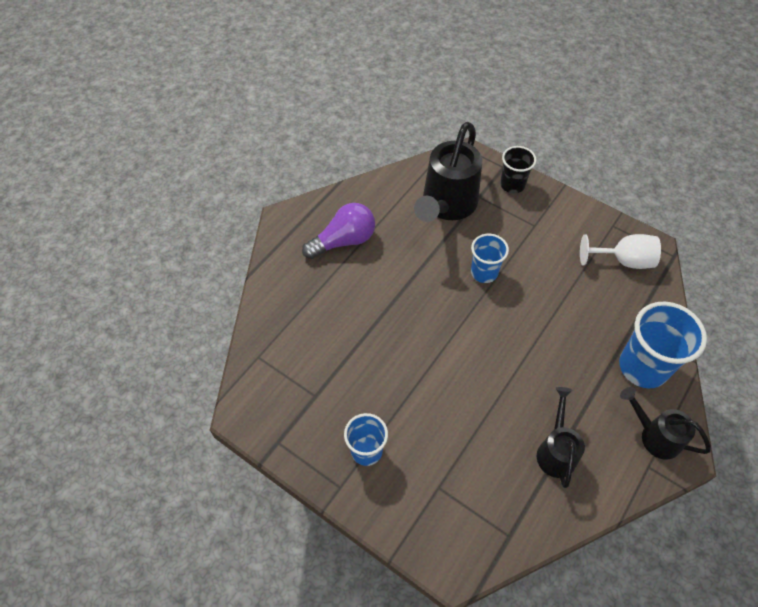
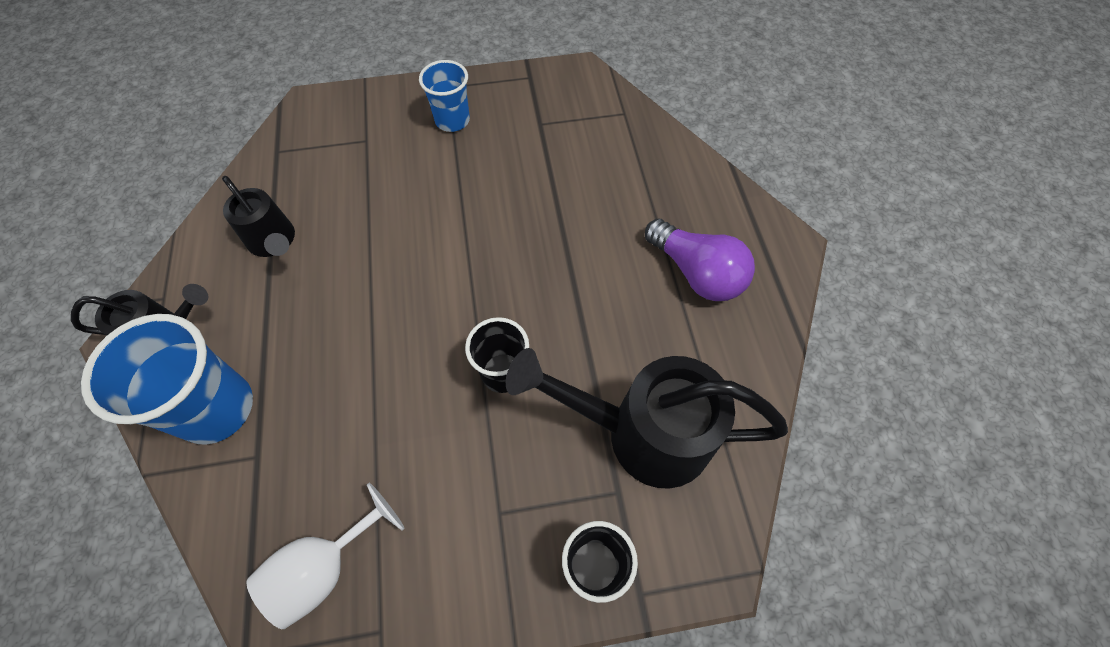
camera: 135 degrees right, 5 degrees up
(343, 241) = (696, 273): purple light bulb -> purple light bulb turned 60 degrees counterclockwise
(447, 205) = (643, 433): black watering can -> black watering can turned 60 degrees counterclockwise
(484, 272) = (503, 373): blue cup -> black cup

